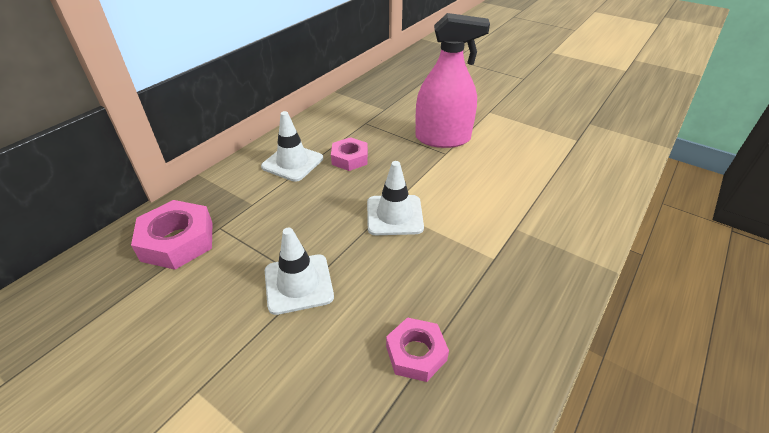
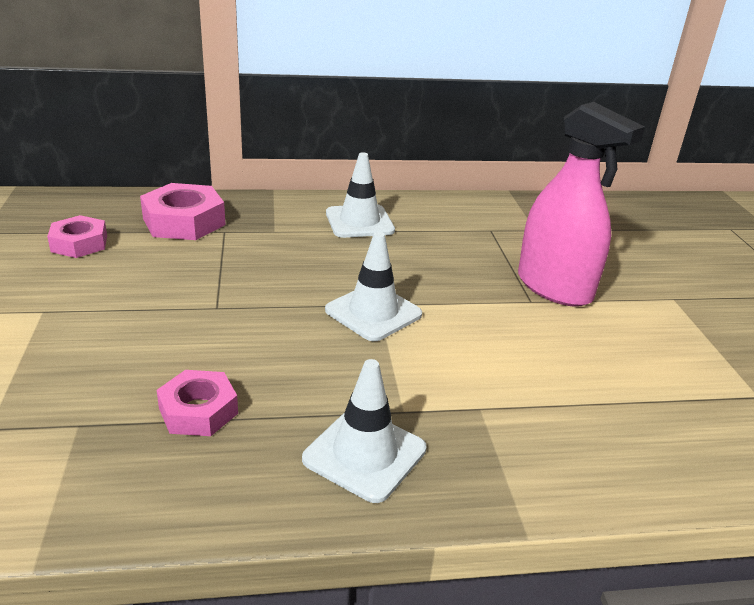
camera: 45 degrees right, 10 degrees down
(298, 284) = (207, 301): white traffic cone -> white traffic cone (364, 454)
(350, 158) = (417, 247): pink nut -> pink nut (79, 243)

